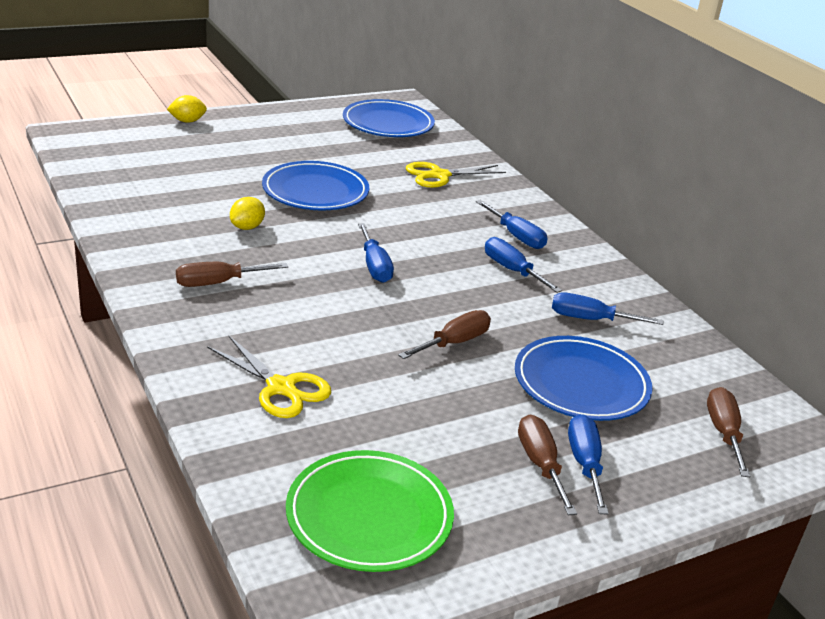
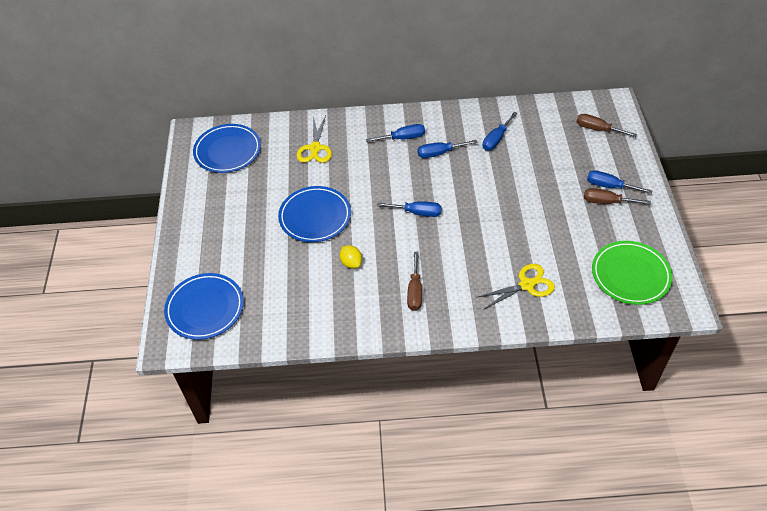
camera: 60 degrees left, 20 degrees up
(187, 121) = (176, 264): yellow lemon -> none
(454, 342) = (503, 201): brown screwdriver -> none
(581, 384) = (550, 164): blue plate -> blue plate (205, 308)

